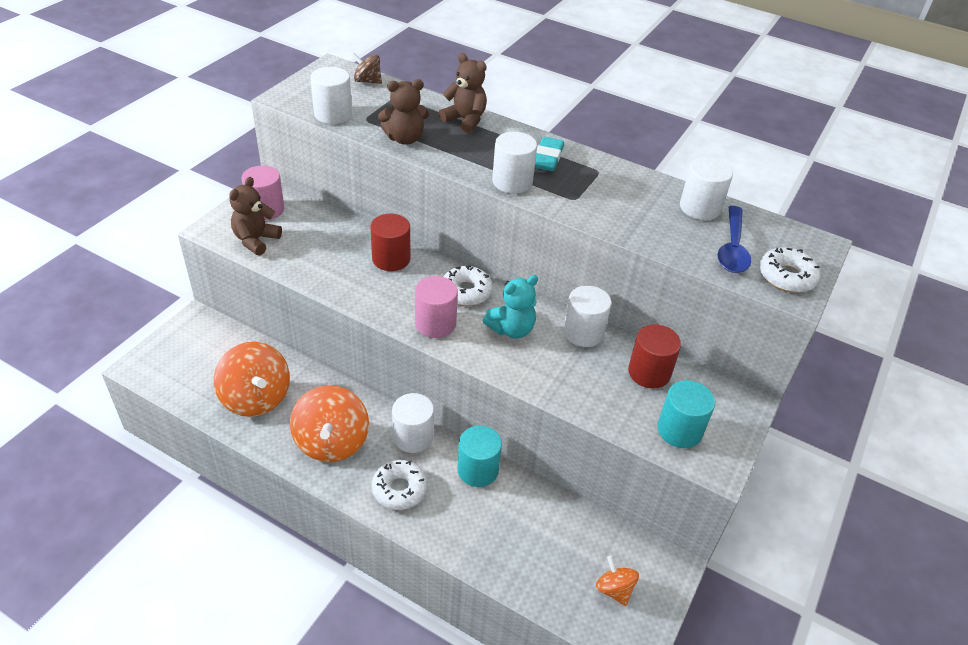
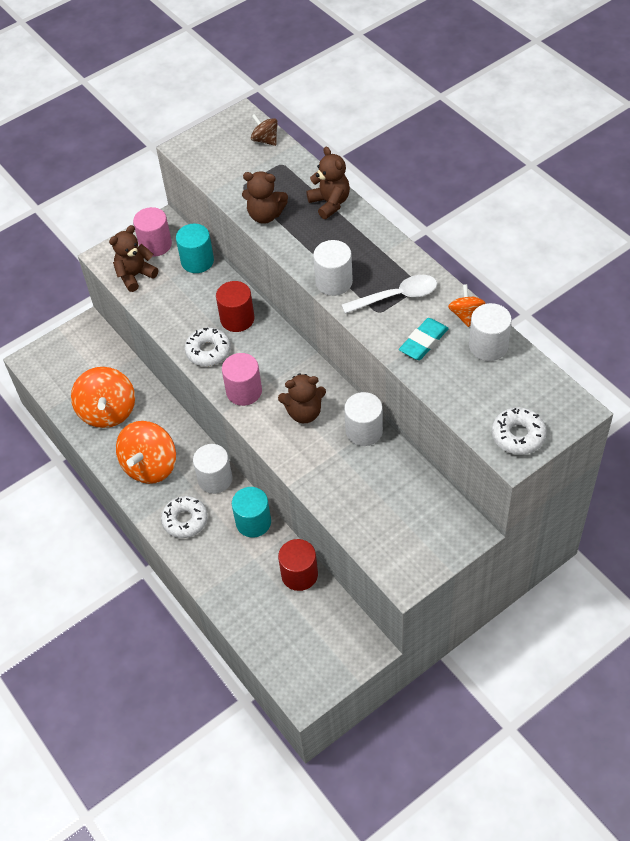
camera: 30 degrees right, 10 degrees up
(333, 114) = (217, 176): white cylinder -> none
(466, 292) = (284, 366): white donut -> white donut (208, 351)
(511, 329) = (304, 412): turquoise teddy bear -> brown teddy bear
(547, 158) = (381, 261): turquoise eraser -> turquoise eraser (423, 342)
(583, 183) = (396, 296): none -> white spoon
(614, 589) = (311, 650): orange spinning top -> orange spinning top (466, 315)
(649, 373) = (399, 483): red cylinder -> red cylinder (299, 574)
(679, 430) = (393, 541): turquoise cylinder -> turquoise cylinder (197, 261)
(732, 248) = (489, 395): blue spoon -> none

